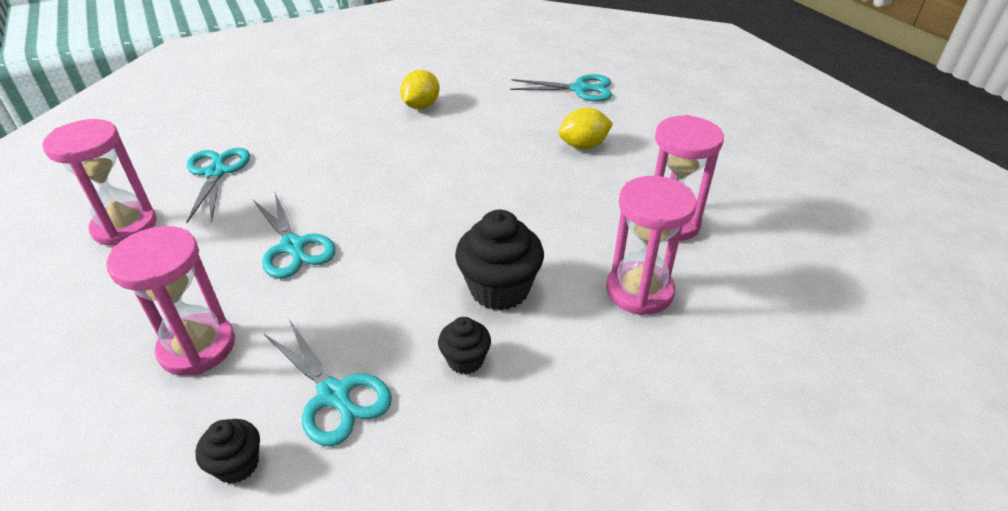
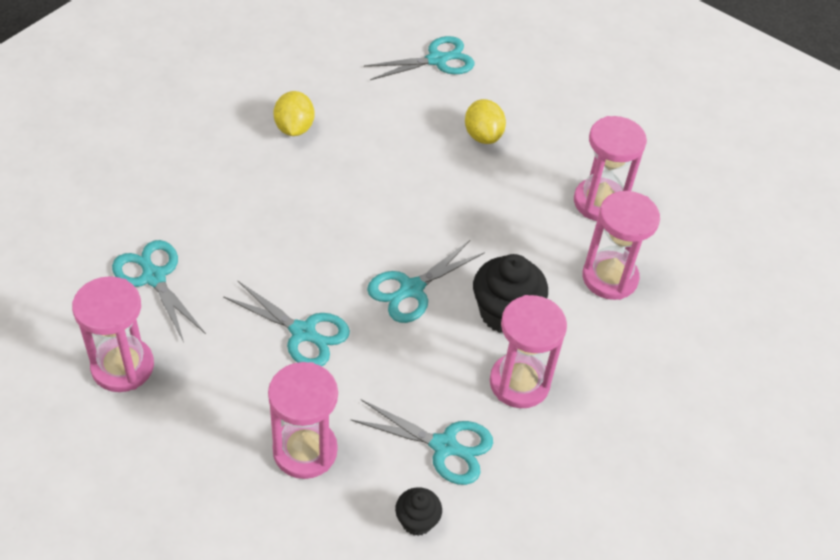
camera: 30 degrees left, 10 degrees up
(422, 241) = (411, 289): none -> turquoise scissors
(465, 360) = (519, 383): black cupcake -> pink hourglass
(583, 146) = (483, 135): yellow lemon -> yellow lemon turned 60 degrees counterclockwise

